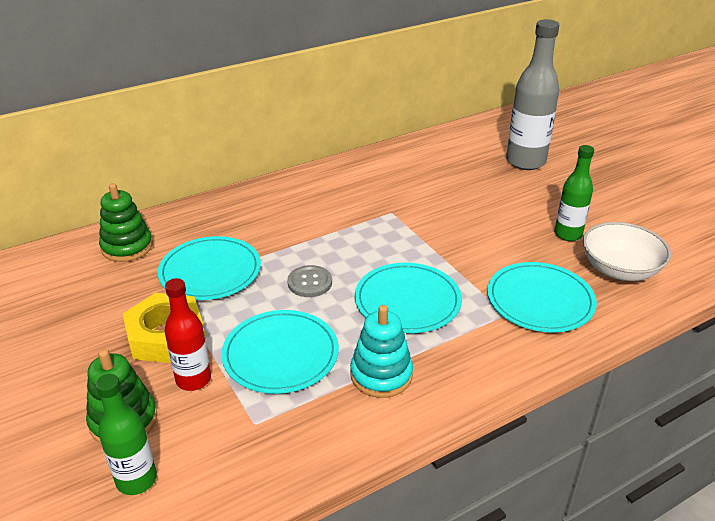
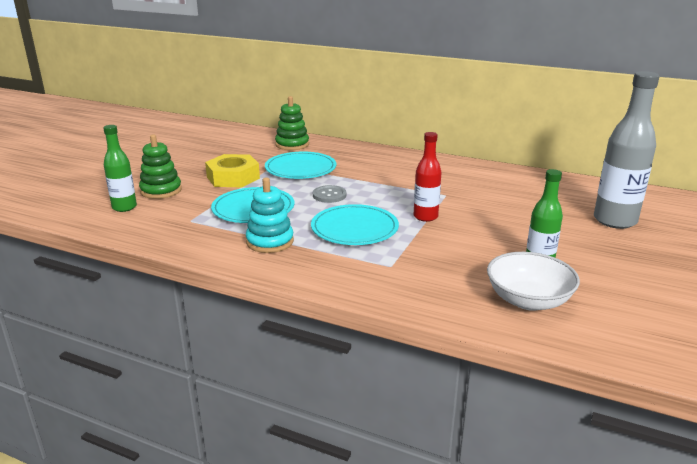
camera: 55 degrees right, 10 degrees down
(193, 379) = (207, 195): red bottle -> red bottle (425, 217)
(540, 300) = (428, 275): turquoise plate -> none

